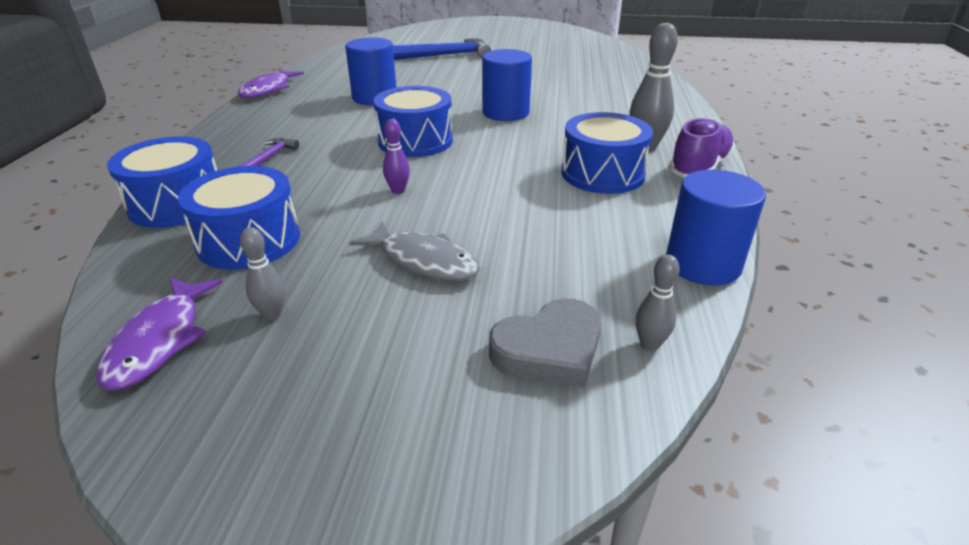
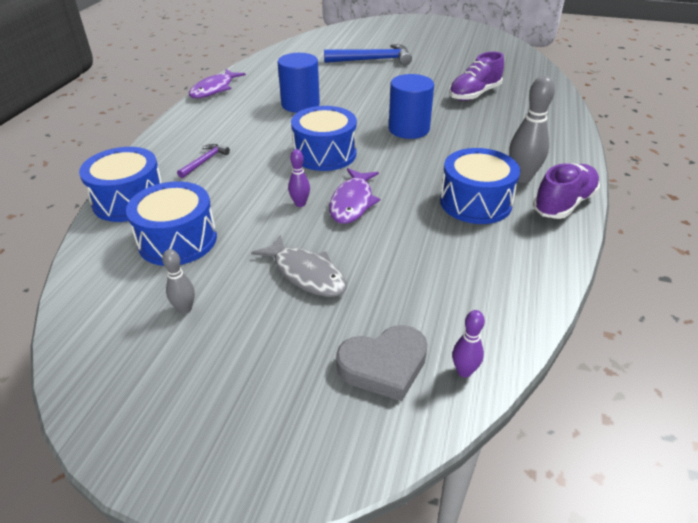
camera: 10 degrees right, 5 degrees up
(160, 341) = (104, 321): purple fish -> purple fish (352, 202)
(567, 79) = (474, 94): none -> purple shoe
(649, 345) = (464, 371): grey bowling pin -> purple bowling pin
(703, 264) = (533, 302): blue cylinder -> none

